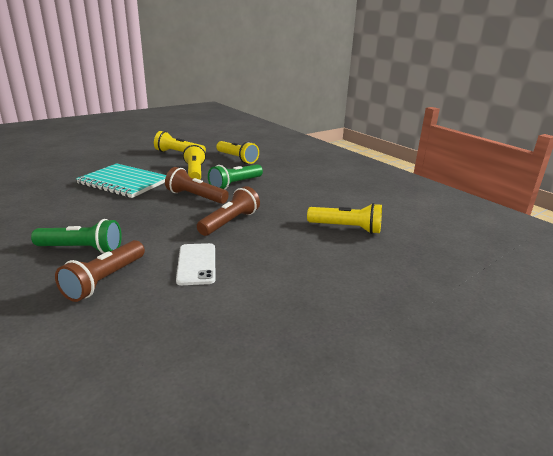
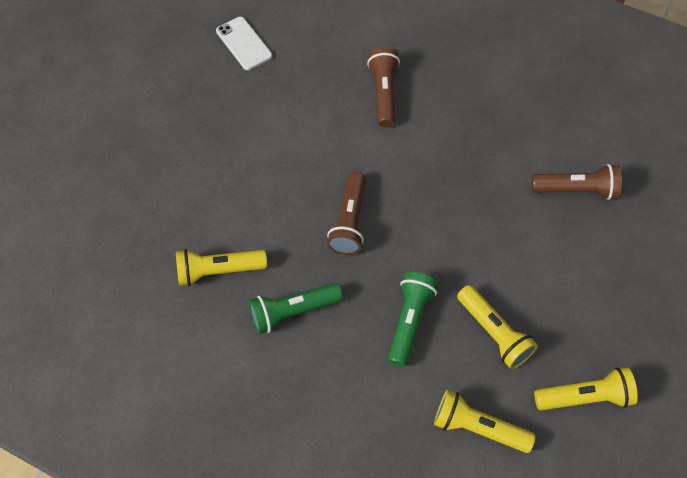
camera: 155 degrees right, 35 degrees up
(81, 249) = (443, 116): green flashlight -> green flashlight (293, 311)
(123, 182) = (549, 251): turquoise notebook -> none
(195, 197) = (430, 259): brown flashlight -> brown flashlight (576, 190)
(196, 264) = (330, 142): white phone -> white phone (244, 43)

